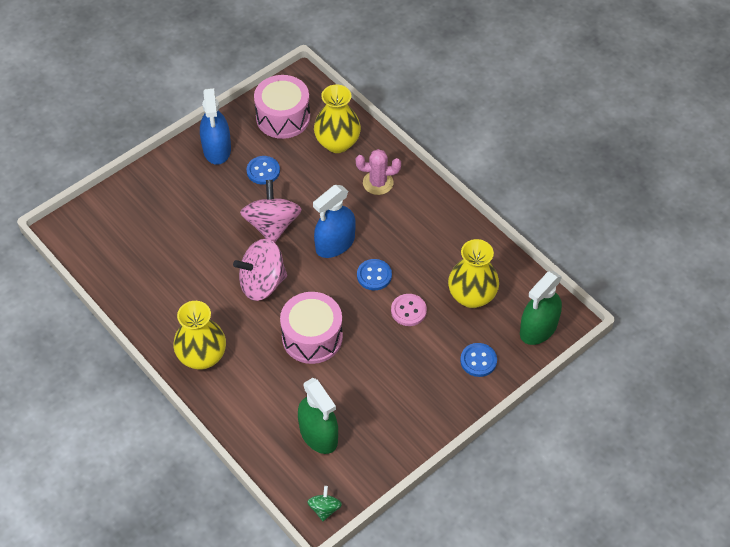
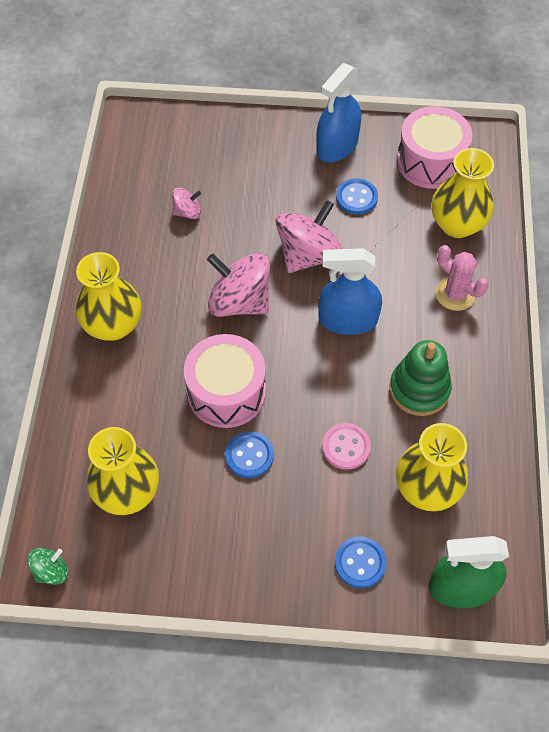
camera: 45 degrees right, 5 degrees up
(169, 257) = (187, 212): none -> pink spinning top
(318, 434) = (127, 492): green spray bottle -> yellow vase
(374, 275) = (351, 382): blue button -> blue button (249, 455)
(413, 249) = (419, 389): none -> green stacking toy

